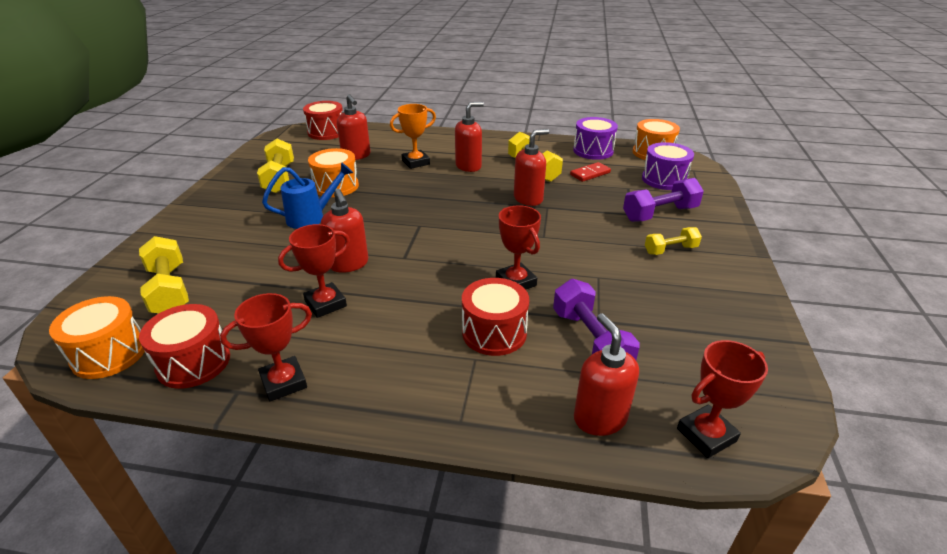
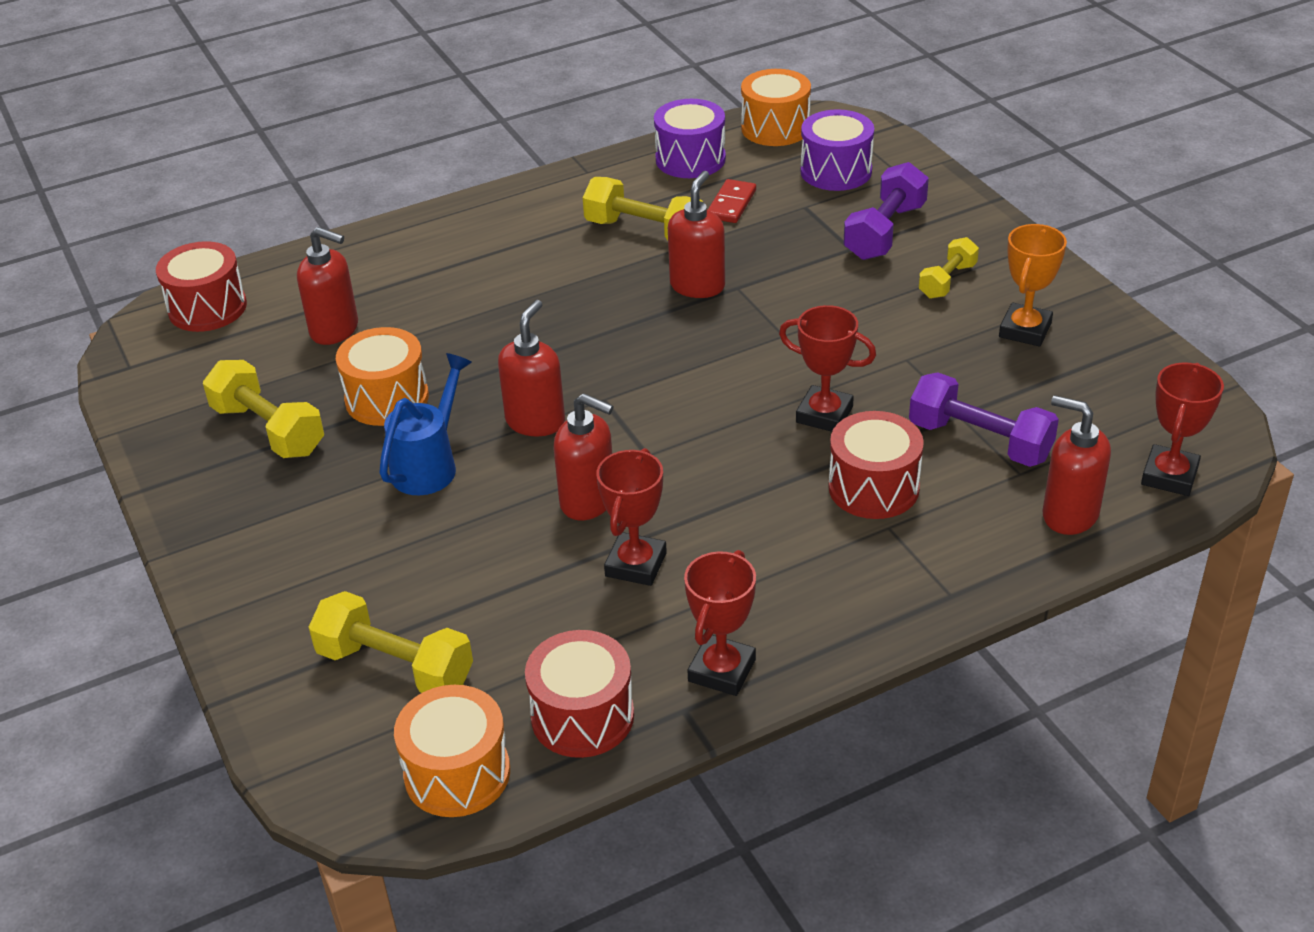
camera: 35 degrees left, 5 degrees up
(415, 162) = (452, 298): orange trophy -> orange trophy (1025, 330)
(468, 166) = (544, 268): red soap dispenser -> red soap dispenser (535, 421)

